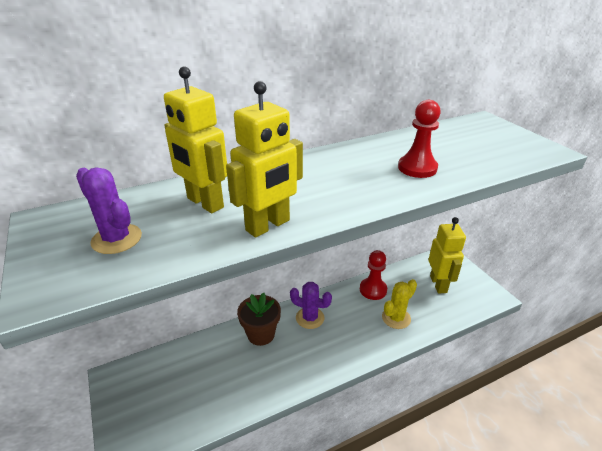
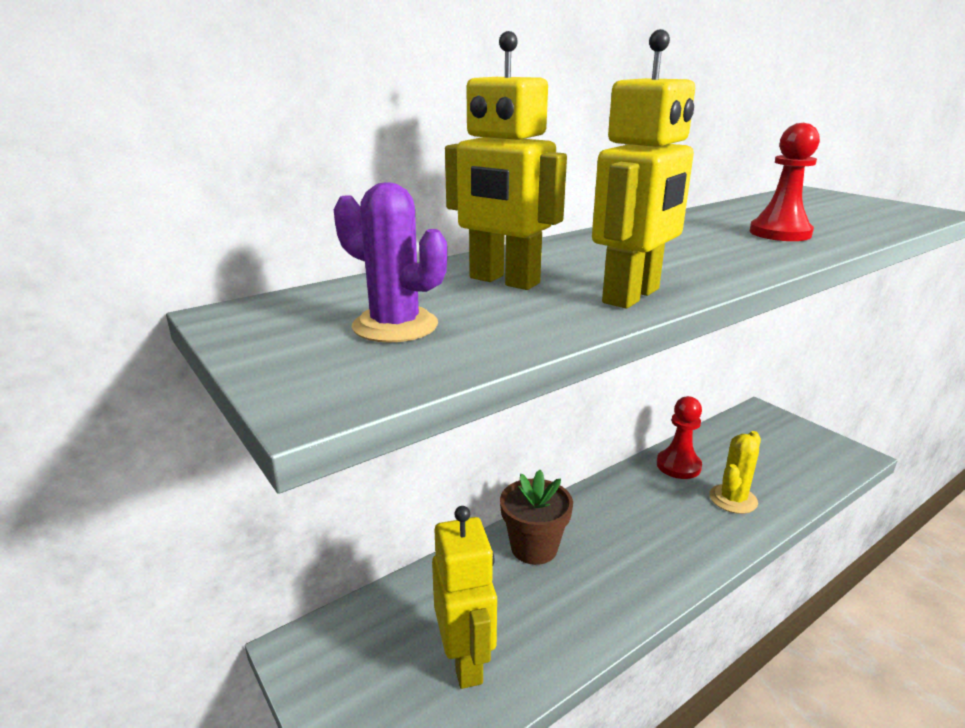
camera: 10 degrees left, 10 degrees down
(310, 318) = (601, 515): purple cactus -> none
(438, 284) = (769, 448): yellow robot -> yellow robot (466, 661)

